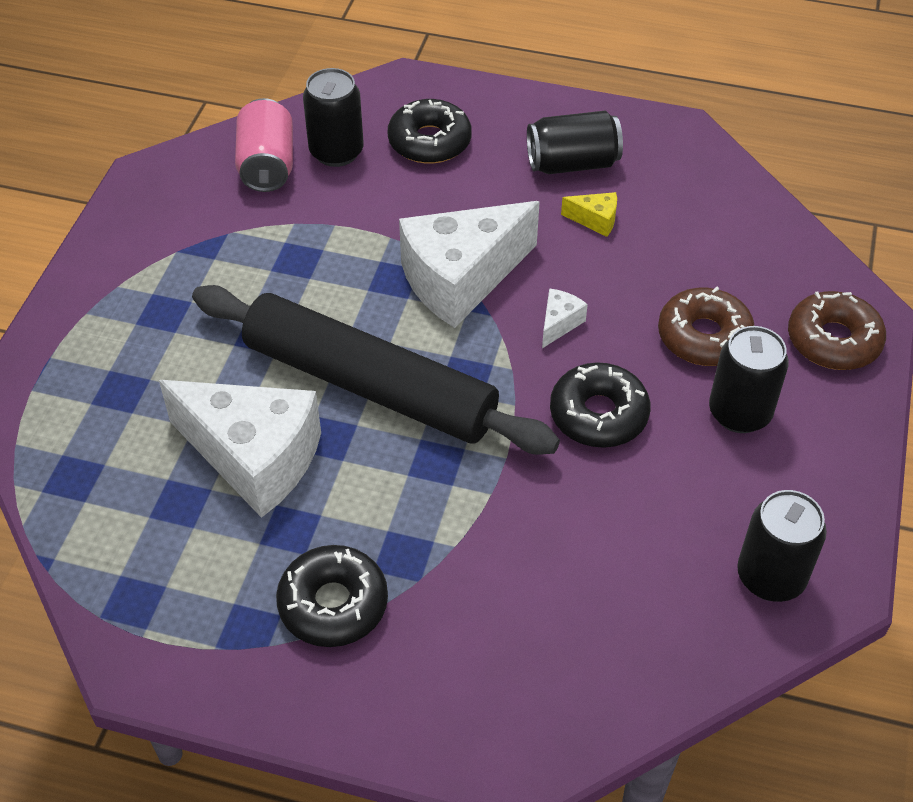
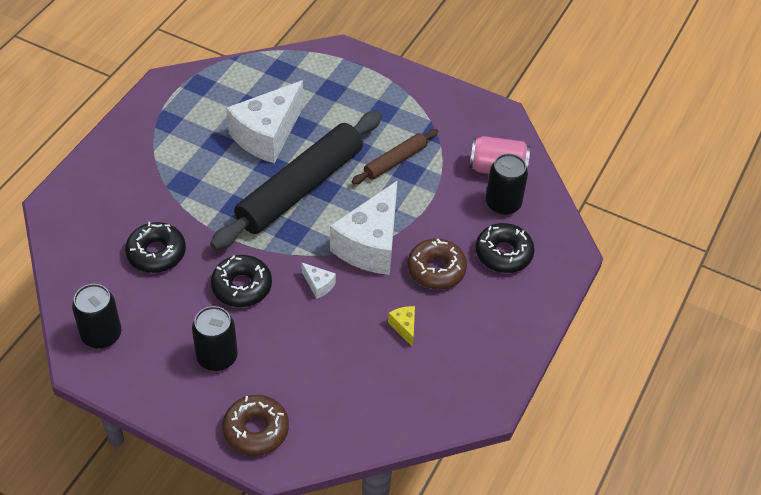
camera: 100 degrees right, 0 degrees up
(279, 278) = (395, 161): none -> brown rolling pin
(333, 604) = (166, 152): black donut -> black donut (156, 253)
(460, 279) = (370, 244): white cheese -> white cheese turned 135 degrees counterclockwise
(572, 163) = (464, 328): black can -> none
(595, 220) = (404, 327): yellow cheese -> yellow cheese turned 135 degrees clockwise
(704, 336) = (283, 357): brown donut -> brown donut (436, 269)

